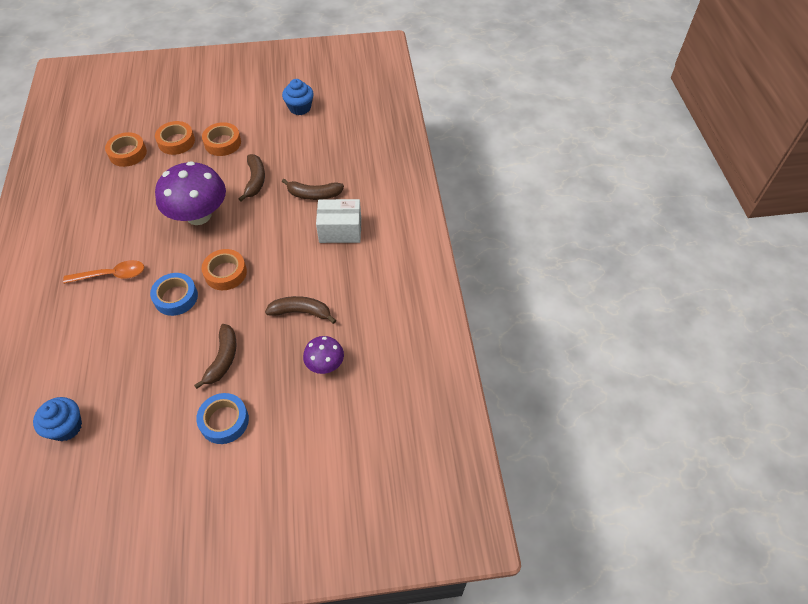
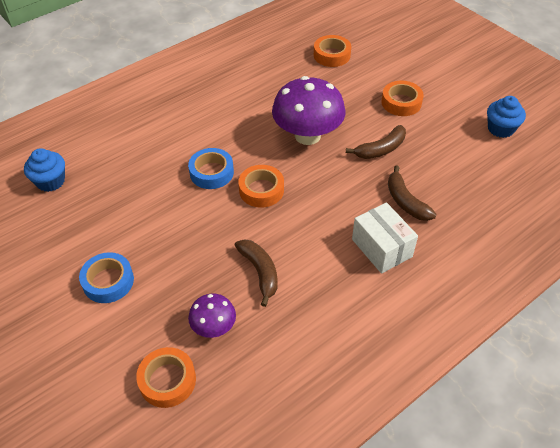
camera: 60 degrees right, 5 degrees down
(111, 275) = (204, 120): orange spoon -> none
(176, 141) = (372, 74): orange tape -> orange tape (167, 380)
(223, 359) = (170, 242): brown banana -> none

